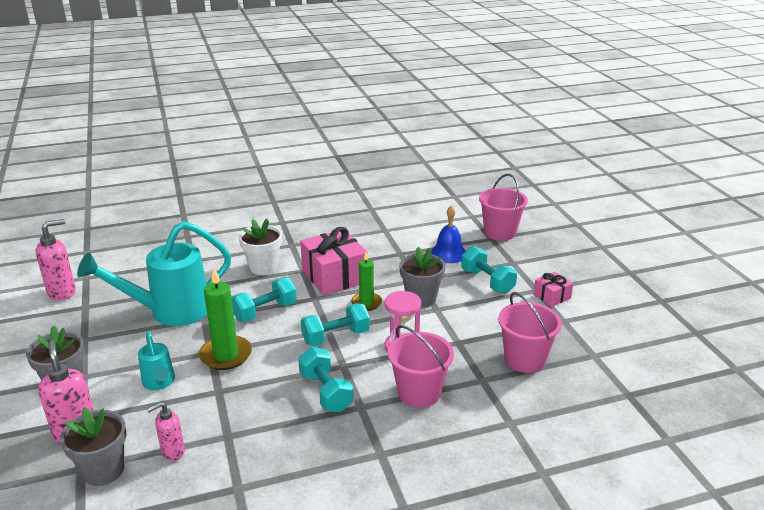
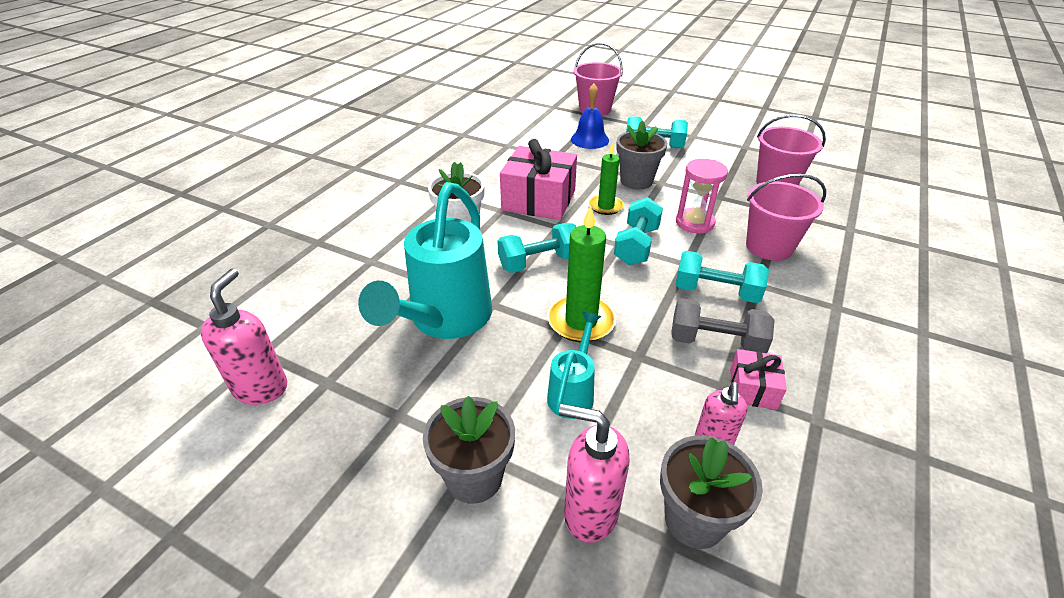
camera: 45 degrees left, 10 degrees up
(159, 383) = (573, 392): turquoise watering can -> turquoise watering can turned 90 degrees counterclockwise
(265, 311) = (539, 262): turquoise dumbbell -> turquoise dumbbell turned 60 degrees clockwise
(268, 415) = (716, 342): none -> grey dumbbell
(552, 296) = (709, 135): pink gift -> pink gift (753, 389)

